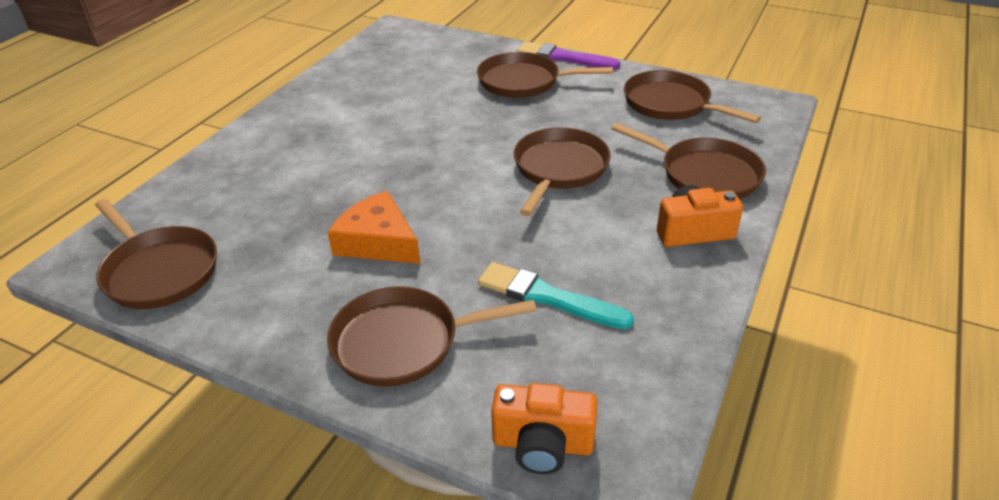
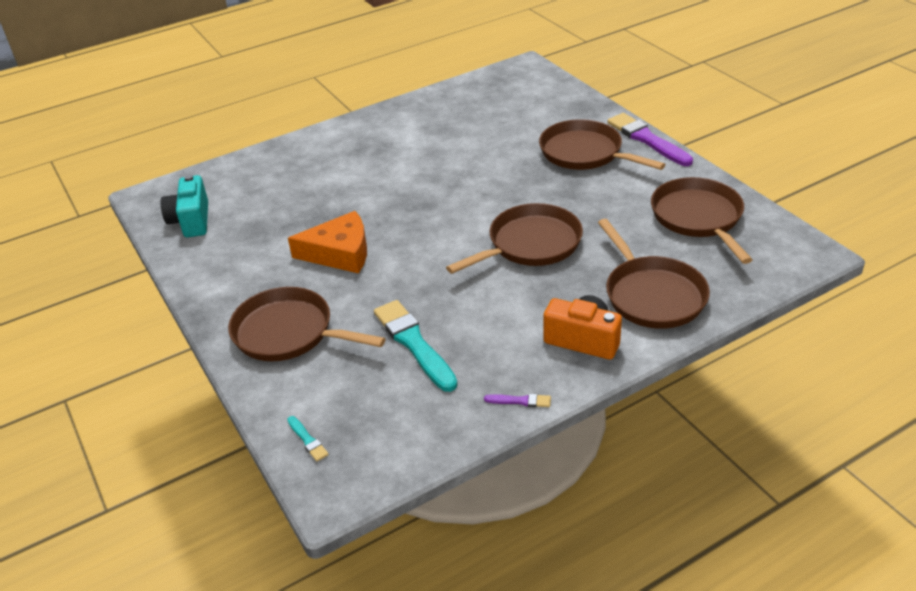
camera: 35 degrees right, 0 degrees up
(159, 271) = (191, 221): brown pan -> turquoise camera
(378, 241) = (340, 253): orange cheese -> orange cheese turned 105 degrees clockwise
(542, 444) = (307, 440): orange camera -> turquoise brush
(701, 306) = (520, 401): none -> purple brush

